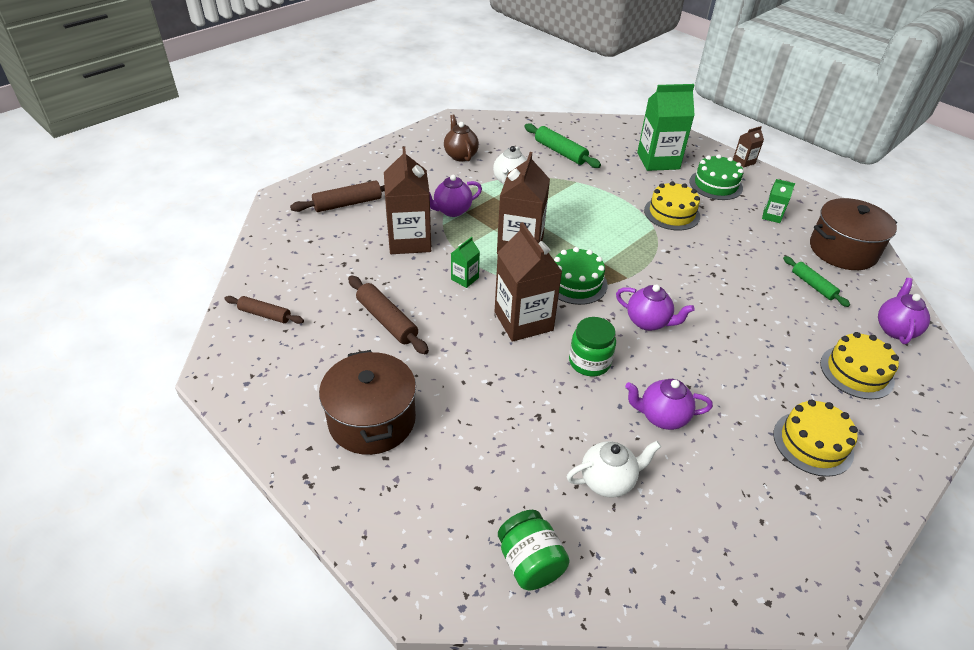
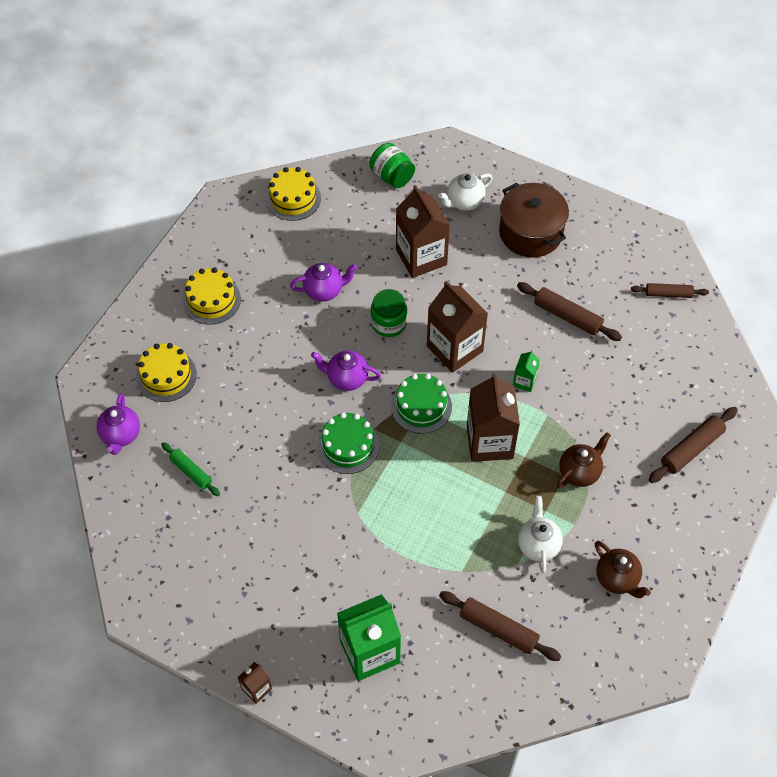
camera: 165 degrees right, 15 degrees up
(409, 241) = (599, 414): brown carton -> brown carton (421, 257)
(452, 211) = (579, 472): purple teapot -> brown teapot
(560, 152) = (498, 629): green rolling pin -> brown rolling pin
(608, 481) = (355, 234): white teapot -> white teapot (464, 202)
(671, 213) = (341, 544): yellow cake -> yellow cake (293, 198)
(715, 185) = (292, 620): green cake -> green cake (348, 446)
(771, 216) = (226, 576): green carton -> none
(842, 250) = (151, 538): brown pot -> none

